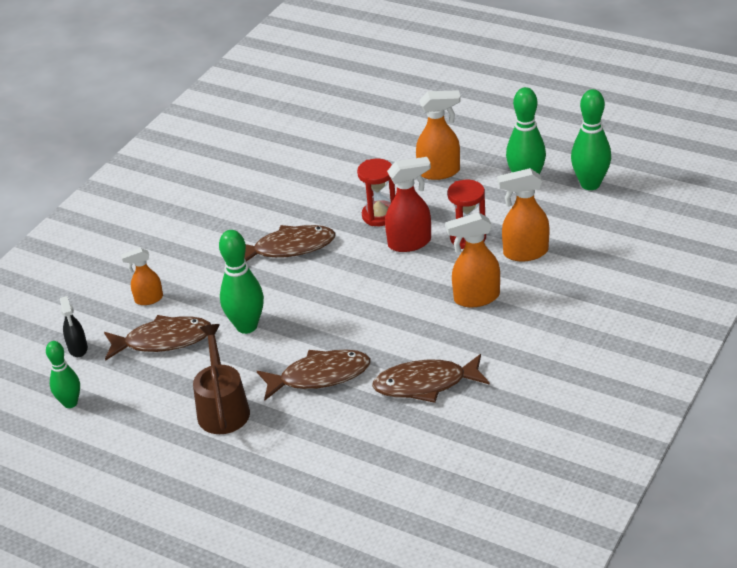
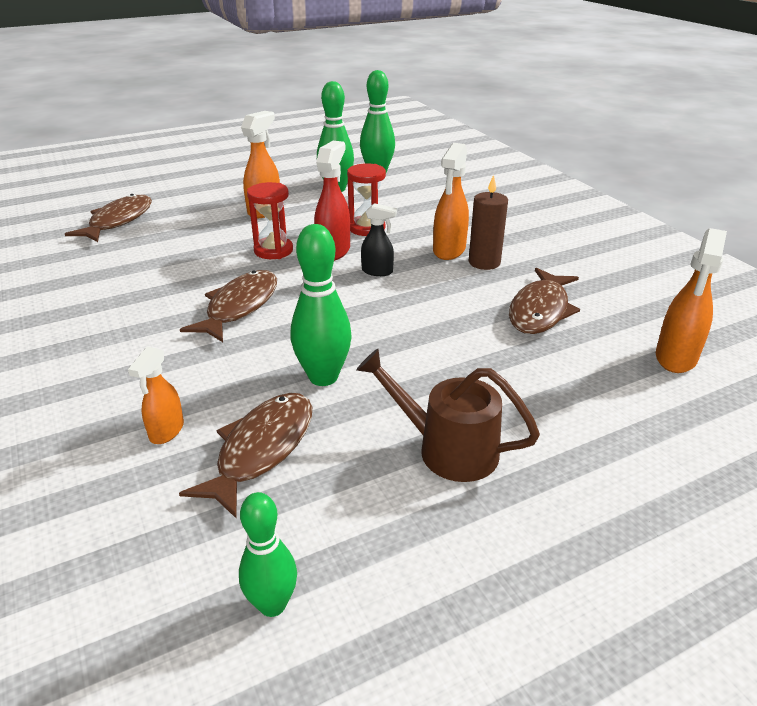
camera: 60 degrees left, 5 degrees down
(78, 349) = (164, 542): black spray bottle -> black spray bottle (377, 271)
(319, 376) = (464, 361): brown fish -> brown fish (118, 221)
(475, 325) = (484, 262): none -> brown candle
(525, 253) = (420, 216): orange spray bottle -> orange spray bottle (675, 358)

